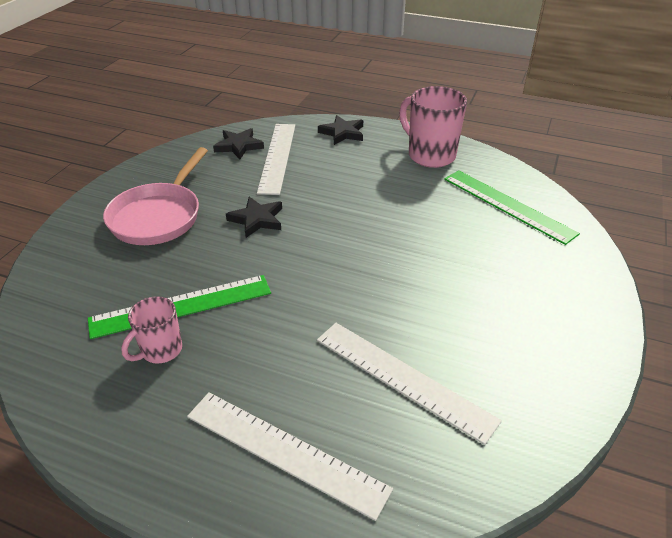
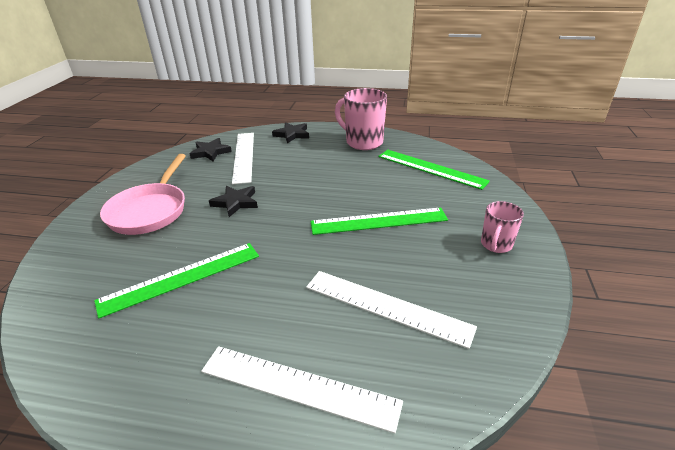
camera: 10 degrees left, 5 degrees down
(160, 350) = (167, 318): pink mug -> pink mug (496, 245)
(422, 269) = (379, 221): none -> green ruler

